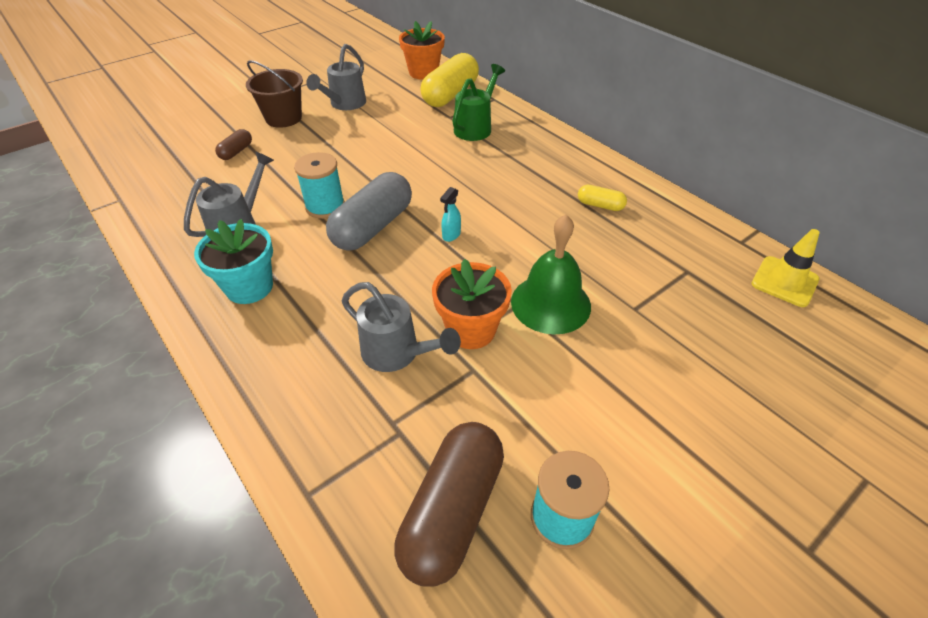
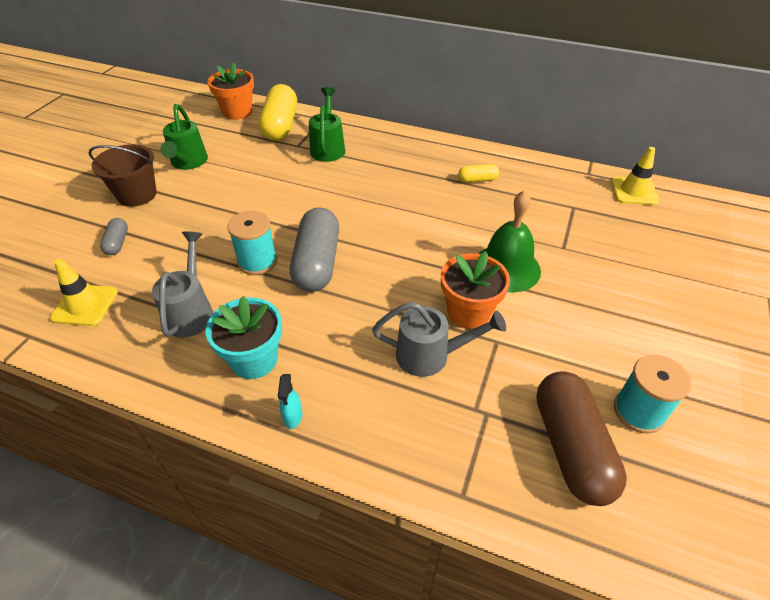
camera: 30 degrees left, 0 degrees up
(173, 191) = (85, 305): none -> yellow traffic cone
(236, 152) = (117, 243): brown capsule -> grey capsule
(345, 104) = (188, 163): grey watering can -> green watering can
(451, 235) = (388, 245): turquoise spray bottle -> turquoise spray bottle (293, 417)

